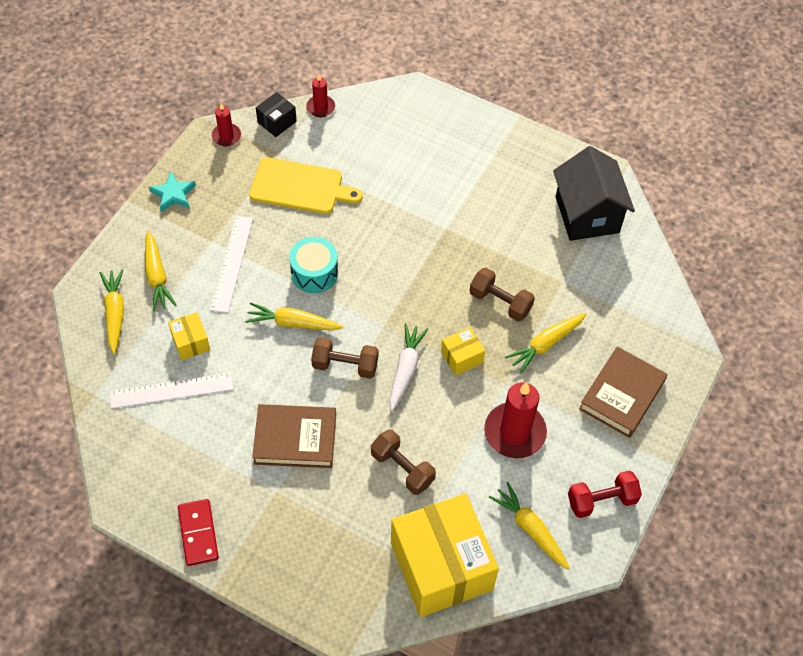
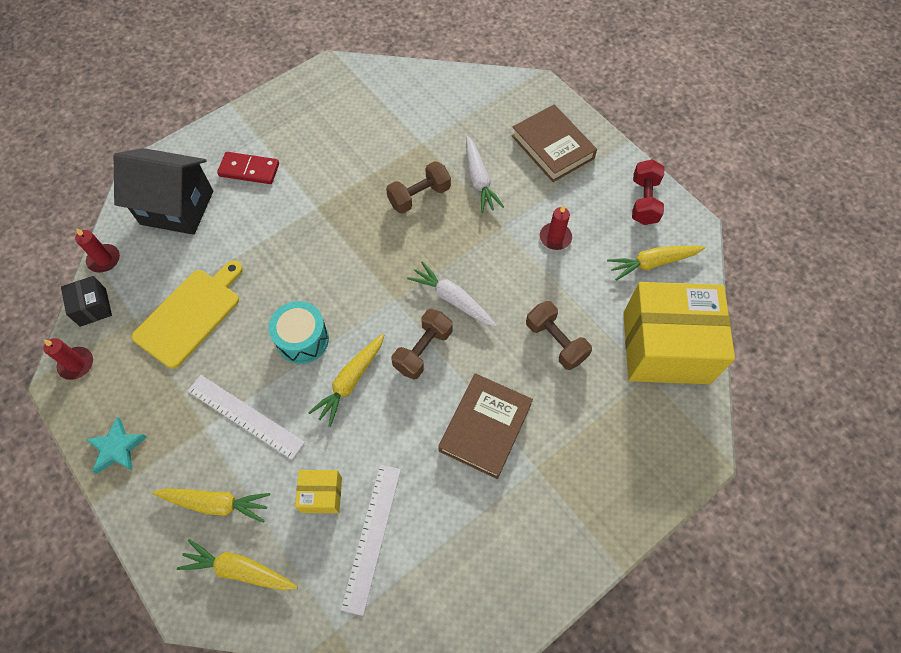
camera: 65 degrees left, 5 degrees up
(198, 533) = (555, 565): red domino -> red domino (249, 170)
(402, 468) = (555, 342): brown dumbbell -> brown dumbbell turned 75 degrees clockwise
(462, 357) = (461, 248): yellow box -> none
(514, 432) = (555, 237): red candle -> red candle, size x0.54
(545, 344) = (479, 180): yellow carrot -> white carrot
(587, 215) = (365, 98): black house -> black house (177, 207)

